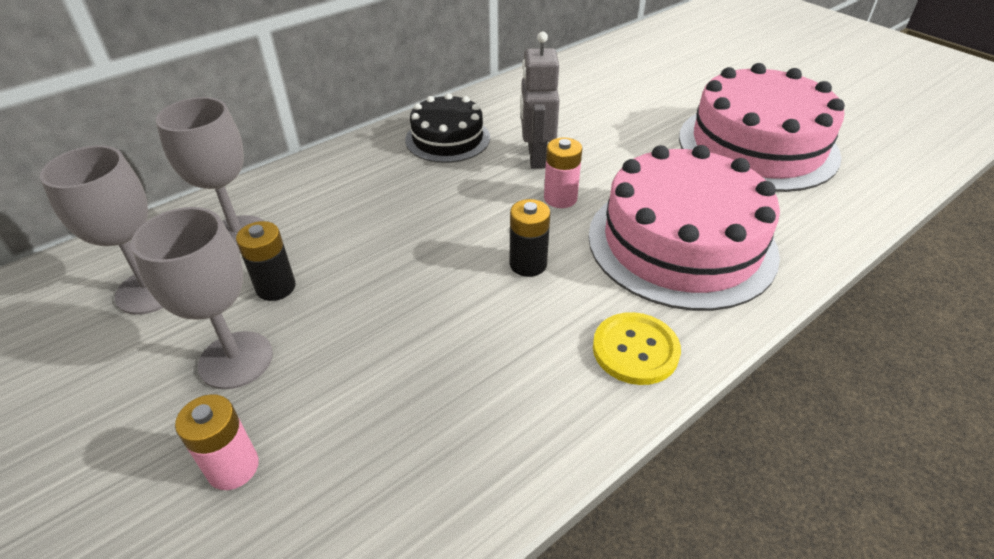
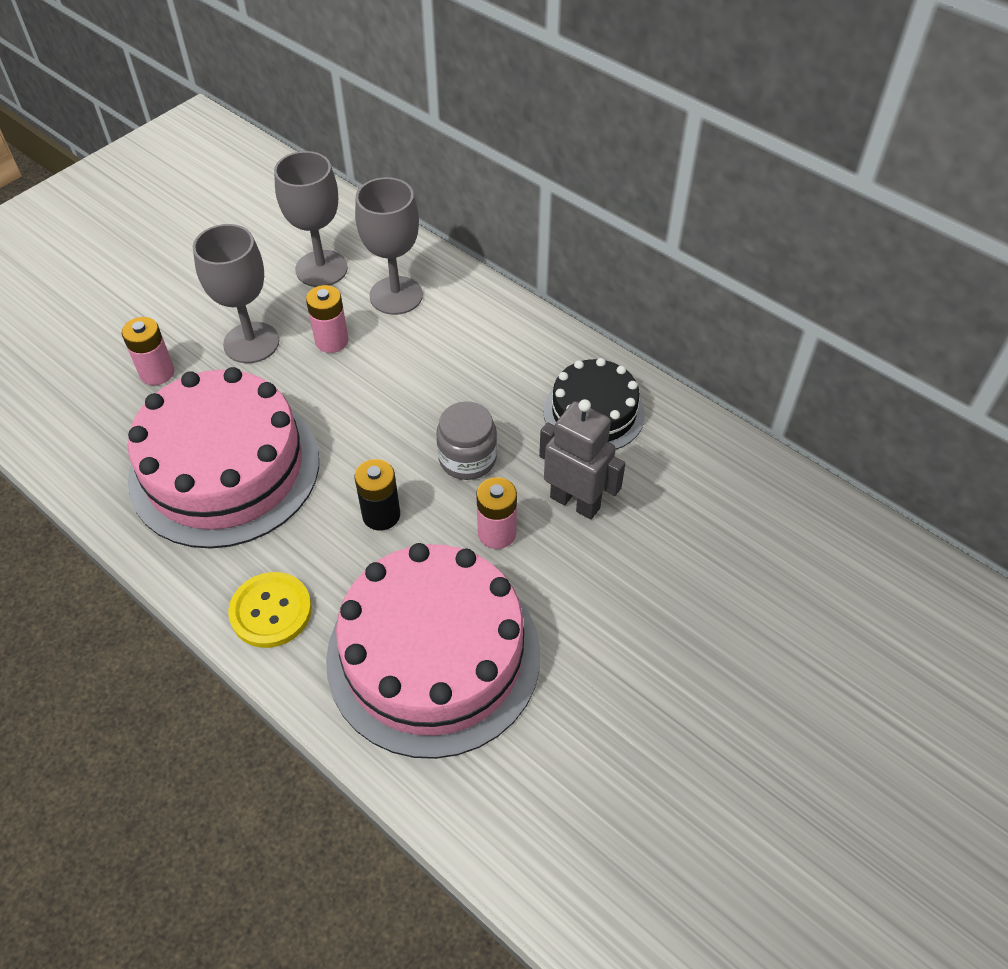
camera: 80 degrees right, 10 degrees up
(276, 287) = (332, 341): black battery -> pink battery
(475, 207) = (467, 458): none -> grey jar
(536, 157) = (575, 502): grey robot -> grey robot turned 45 degrees clockwise
(757, 146) = (671, 763): pink cake -> pink cake (224, 468)

